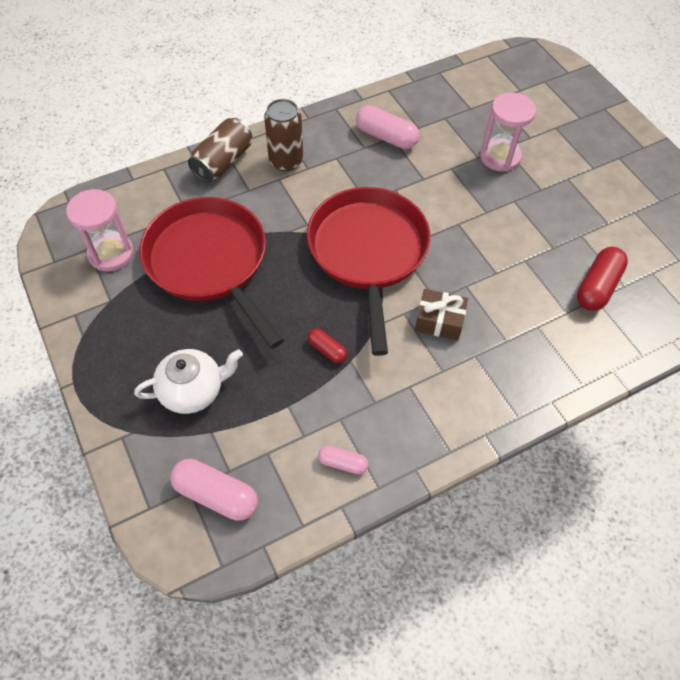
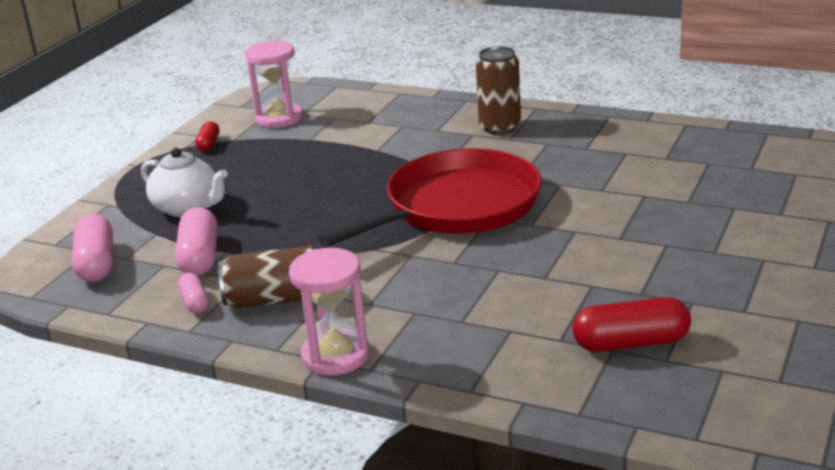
camera: 55 degrees right, 30 degrees down
(209, 262) = (330, 153): red pan -> none
(223, 162) = (449, 107): brown can -> brown can (276, 299)
(327, 350) = (310, 240): red capsule -> red capsule (208, 144)
(386, 137) = (620, 150): pink capsule -> pink capsule (200, 257)
(439, 321) = (429, 276): brown gift -> none
(500, 157) = (714, 211): pink hourglass -> pink hourglass (336, 356)

